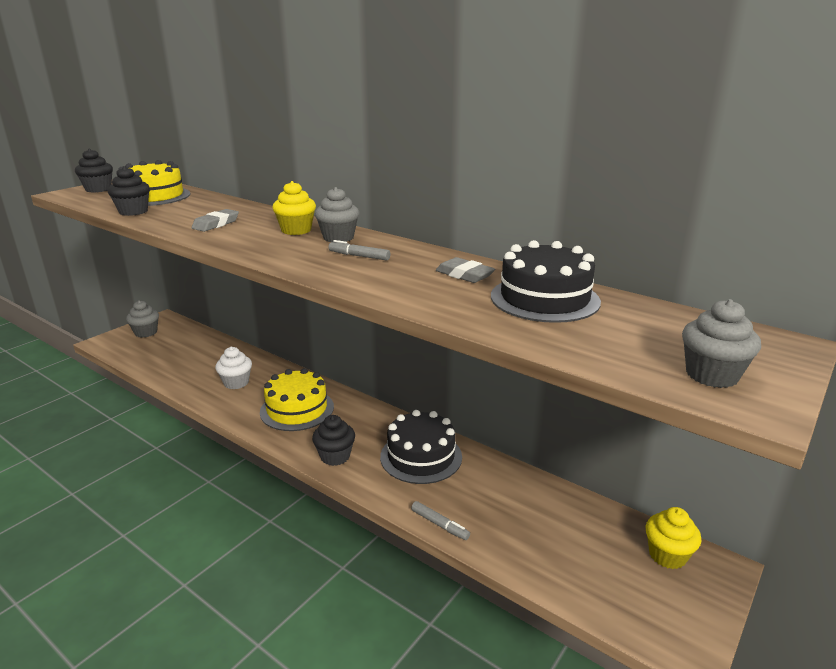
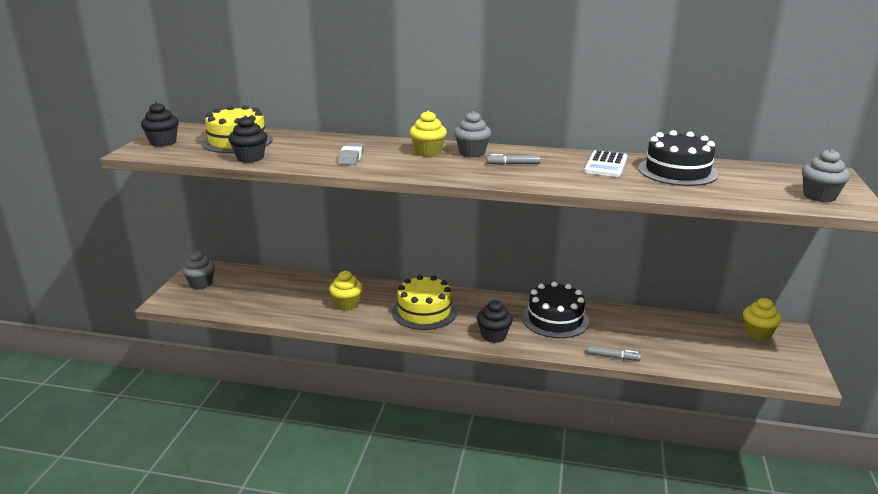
camera: 25 degrees left, 0 degrees up
(236, 383) = (347, 304): white cupcake -> yellow cupcake
(464, 275) = (606, 165): grey eraser -> white calculator

